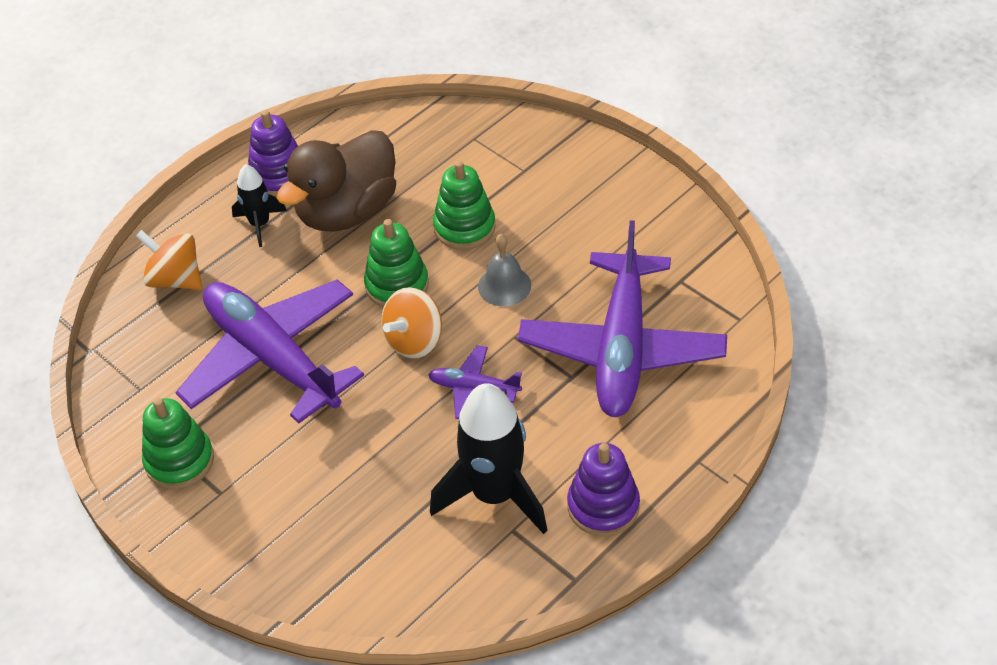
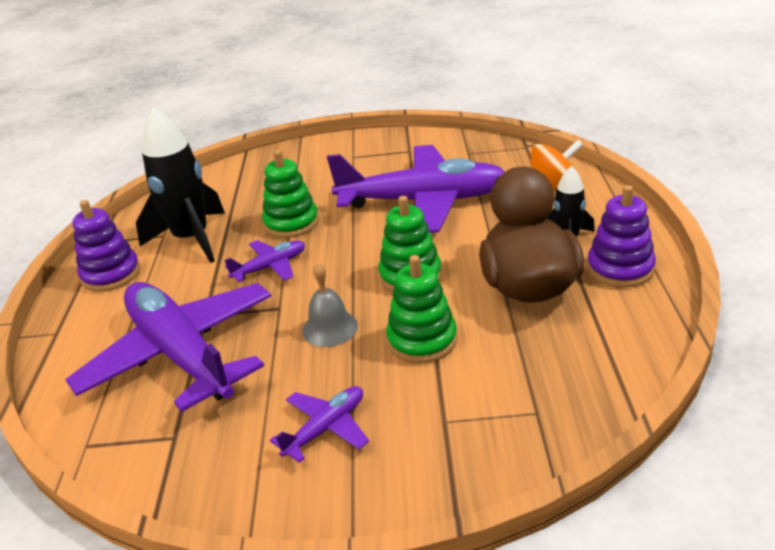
camera: 135 degrees right, 15 degrees down
(179, 461) = (394, 151): green stacking toy -> green stacking toy (291, 223)
(414, 341) = (348, 261): orange spinning top -> none
(589, 215) = (326, 428): none -> purple plane

